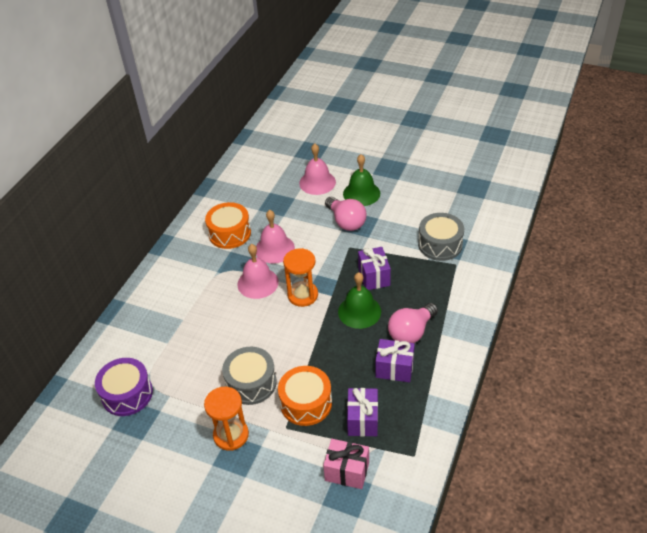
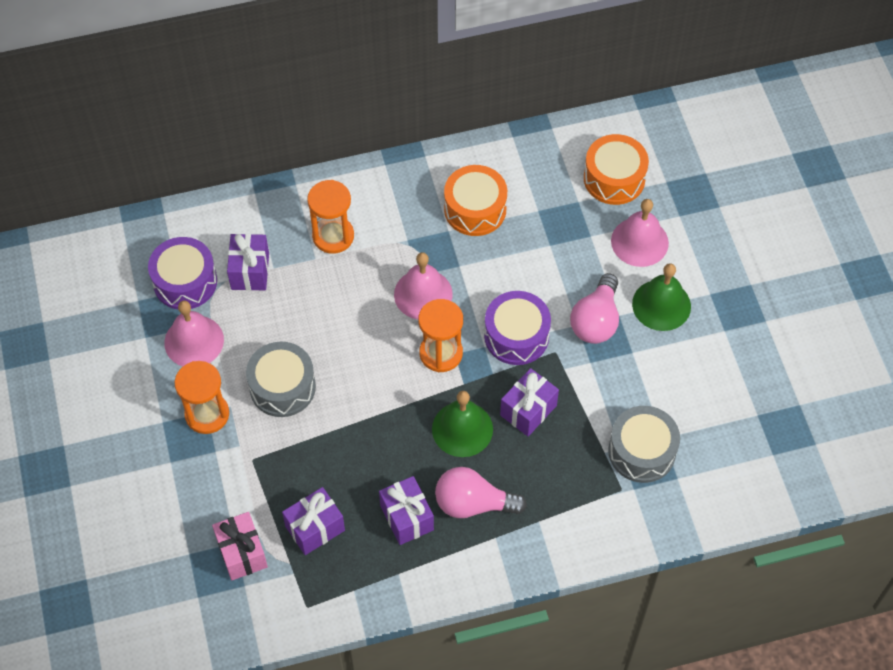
camera: 50 degrees right, 15 degrees up
(156, 356) = (250, 271): none -> purple gift
(178, 303) = (333, 236): none -> orange hourglass
(274, 249) = (489, 274): pink bell -> pink bell (194, 341)
(306, 403) = (296, 458): orange drum -> orange drum (614, 178)
(324, 257) = (516, 336): none -> purple drum

